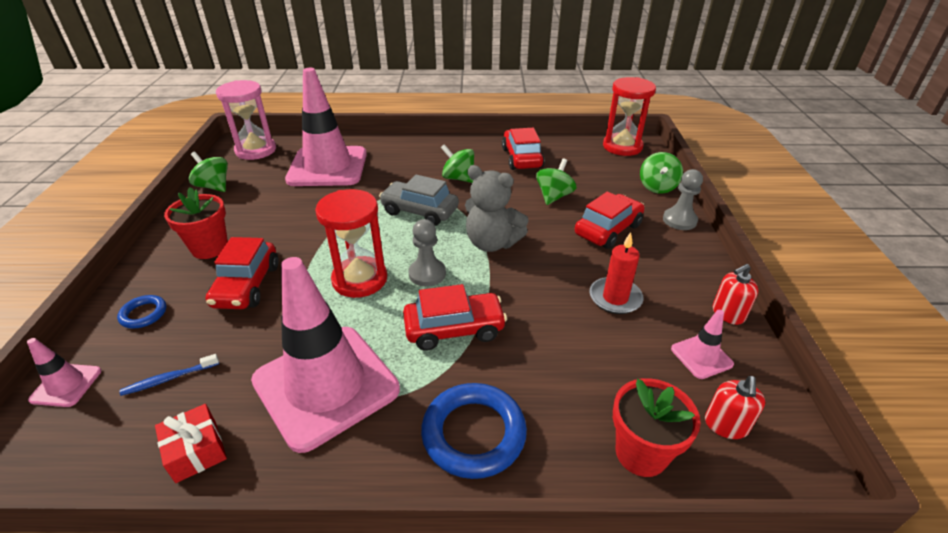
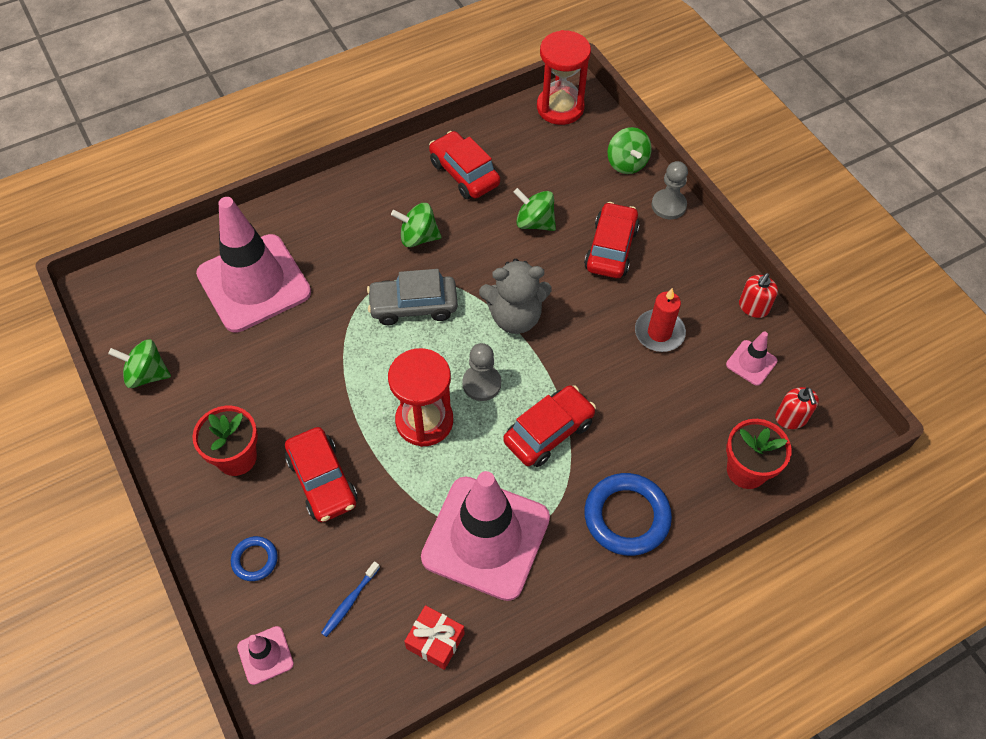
camera: 30 degrees left, 20 degrees up
(256, 150) = (136, 294): pink hourglass -> none
(554, 196) = (534, 222): green spinning top -> green spinning top turned 60 degrees counterclockwise

